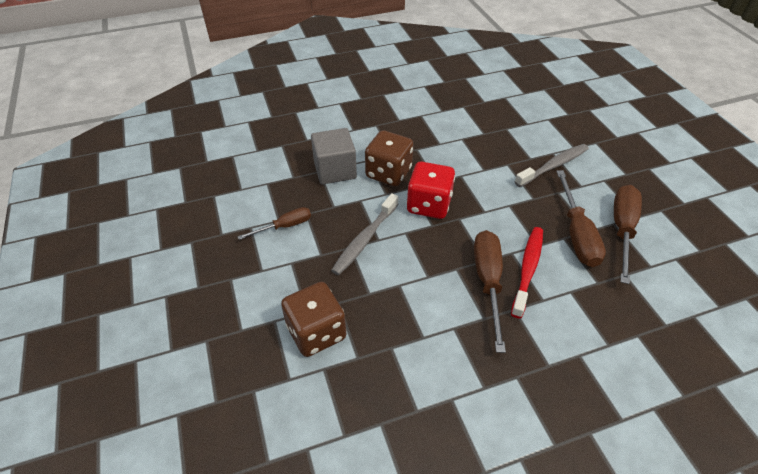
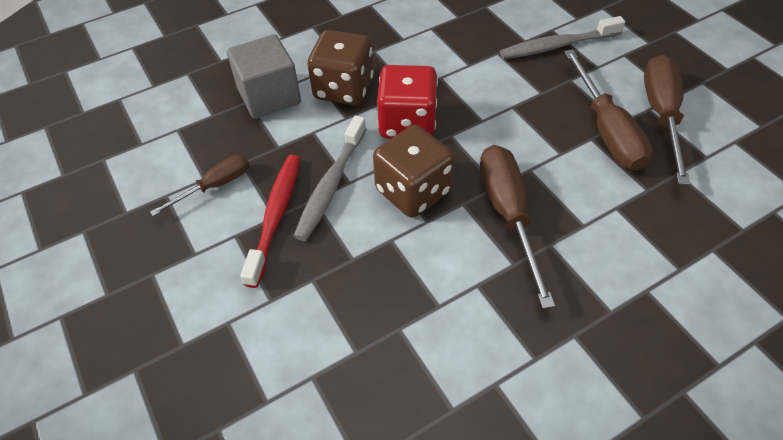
camera: 10 degrees left, 5 degrees up
(316, 332) = (291, 327): brown dice -> brown dice (413, 191)
(528, 269) = (555, 188): red toothbrush -> red toothbrush (276, 216)
(553, 166) = (557, 46): grey toothbrush -> grey toothbrush turned 150 degrees counterclockwise

